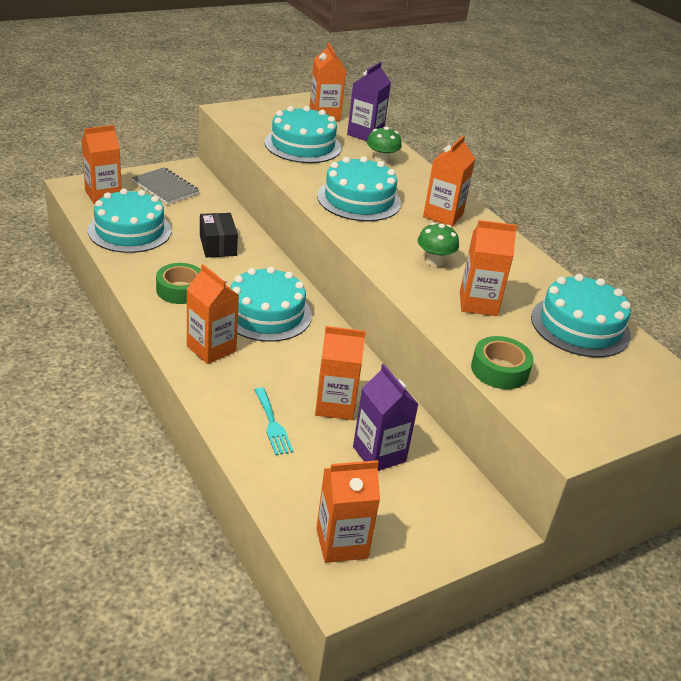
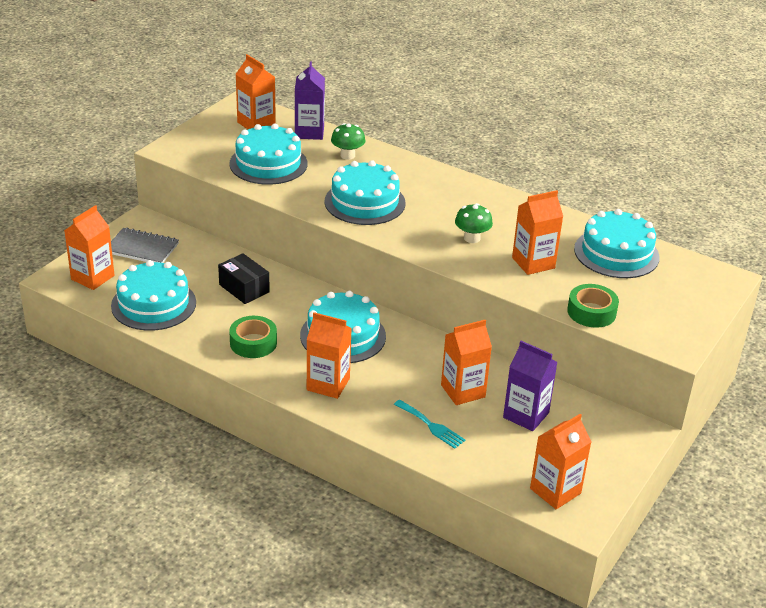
camera: 25 degrees left, 0 degrees up
(443, 215) = (442, 192): orange carton -> none

